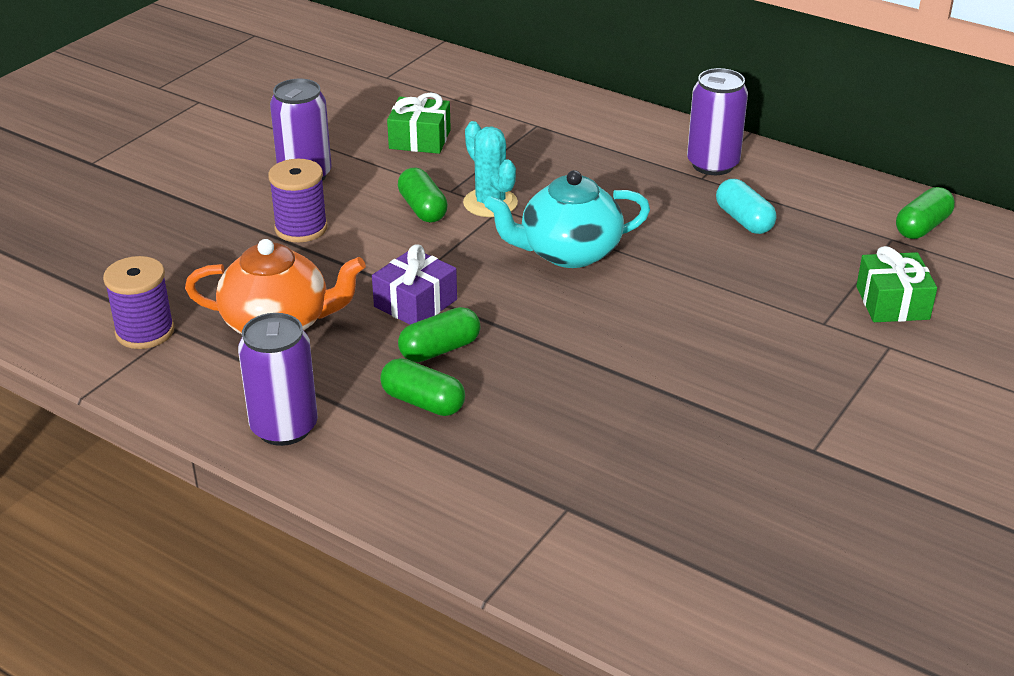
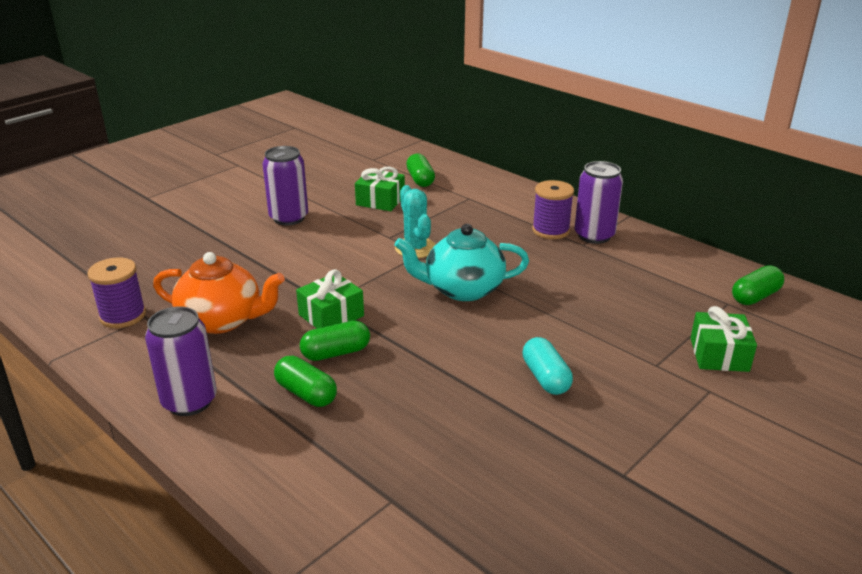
camera: 10 degrees right, 5 degrees down
(301, 228) = (270, 253): purple spool -> purple spool (550, 230)
(415, 303) = (331, 315): purple gift -> green gift
(422, 209) = (364, 248): green capsule -> green capsule (420, 180)
(744, 220) = (608, 278): turquoise capsule -> turquoise capsule (545, 378)

